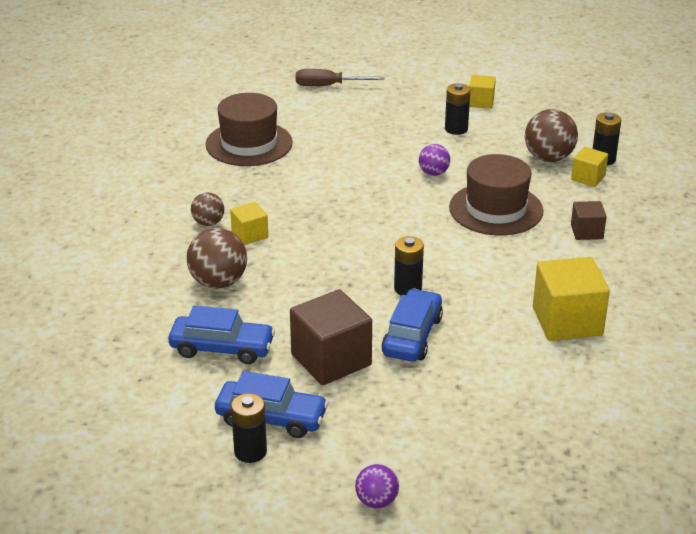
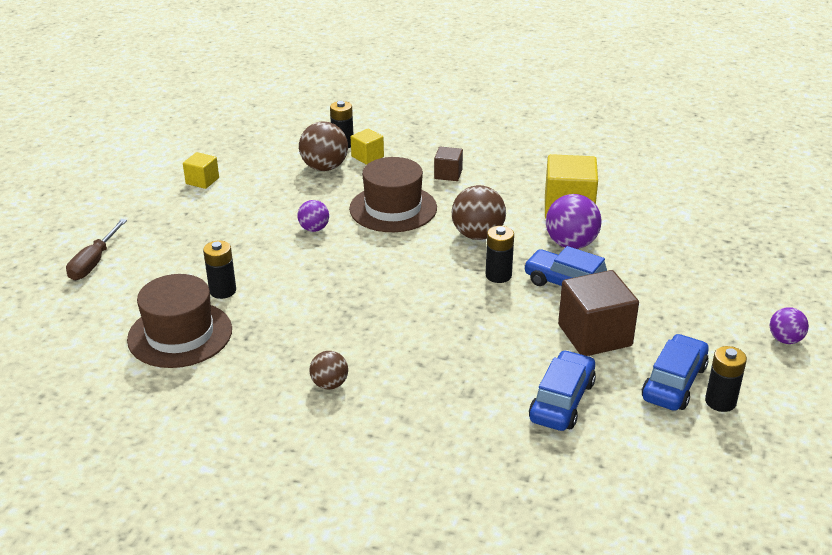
camera: 75 degrees left, 0 degrees up
(218, 282) = (447, 390): brown ball -> brown ball (478, 235)
(250, 235) = (367, 357): yellow cube -> none
(456, 129) = (242, 203): black battery -> black battery (223, 291)
(492, 330) = (571, 244): none -> purple ball

